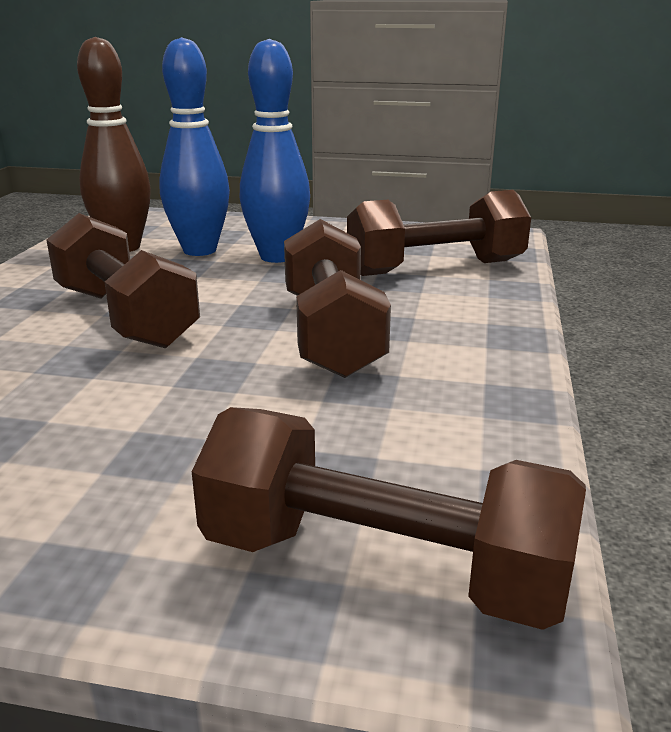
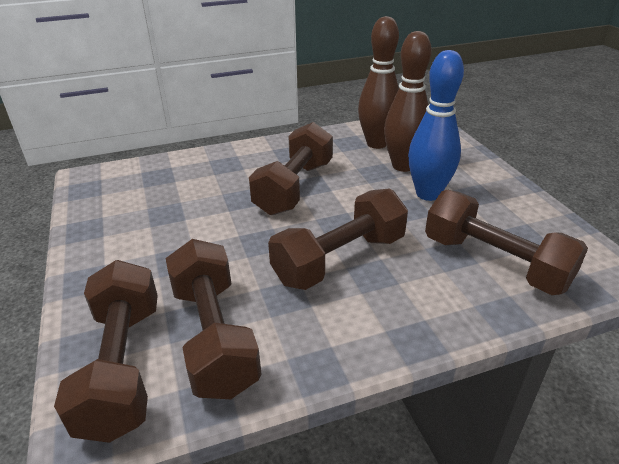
camera: 60 degrees right, 10 degrees up
(199, 250) = (403, 166): blue bowling pin -> brown bowling pin
(391, 459) = (214, 336): none -> brown dumbbell

